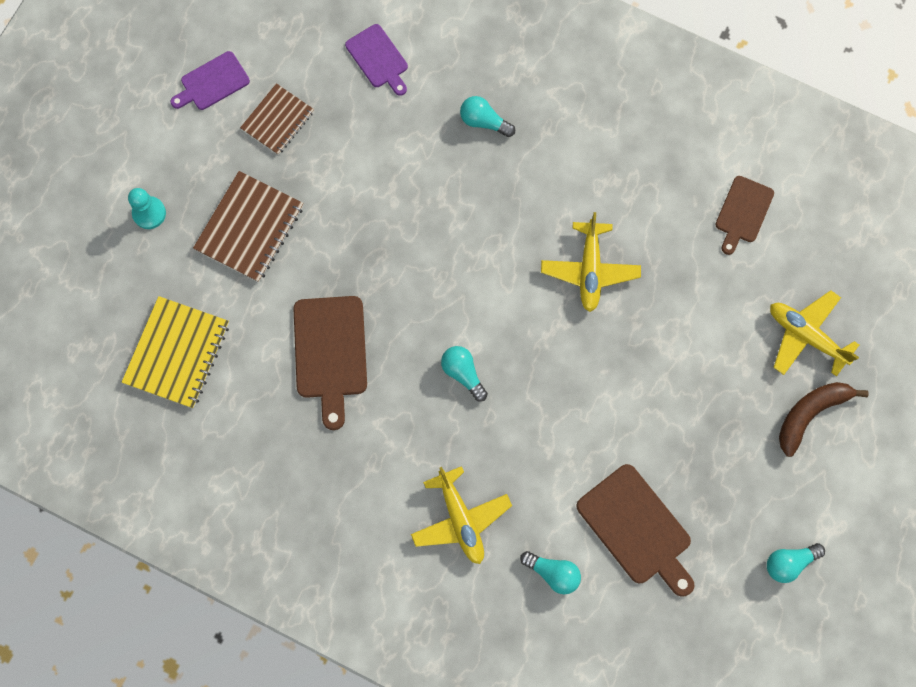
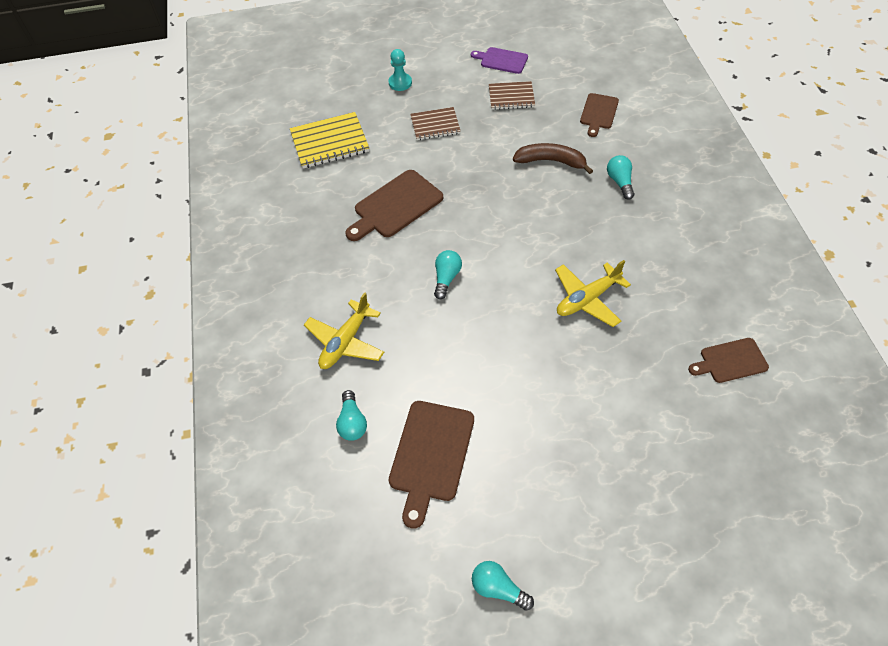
camera: 55 degrees right, 20 degrees down
(249, 228) = (435, 125): brown notebook -> brown notebook, size x0.66
(378, 59) = (598, 113): purple cutting board -> brown cutting board
(806, 336) = (688, 469): yellow plane -> none
(810, 414) = (631, 517): brown banana -> brown banana (551, 161)

